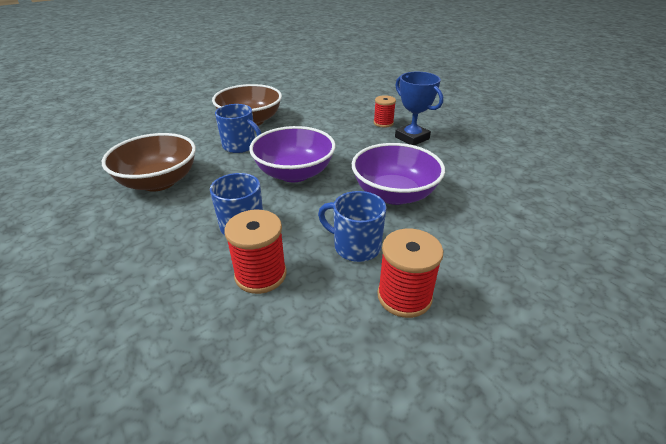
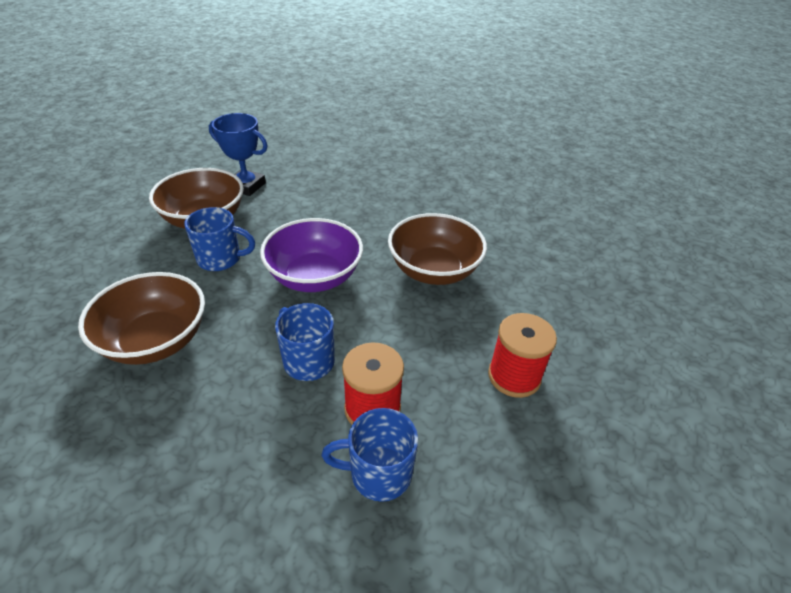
camera: 30 degrees left, 5 degrees up
(355, 246) = (439, 342): blue mug -> blue mug (378, 473)
(383, 123) = (363, 183): red spool -> none
(394, 194) = (434, 270): purple bowl -> brown bowl
(412, 138) = (405, 196): blue trophy -> blue trophy (246, 186)

